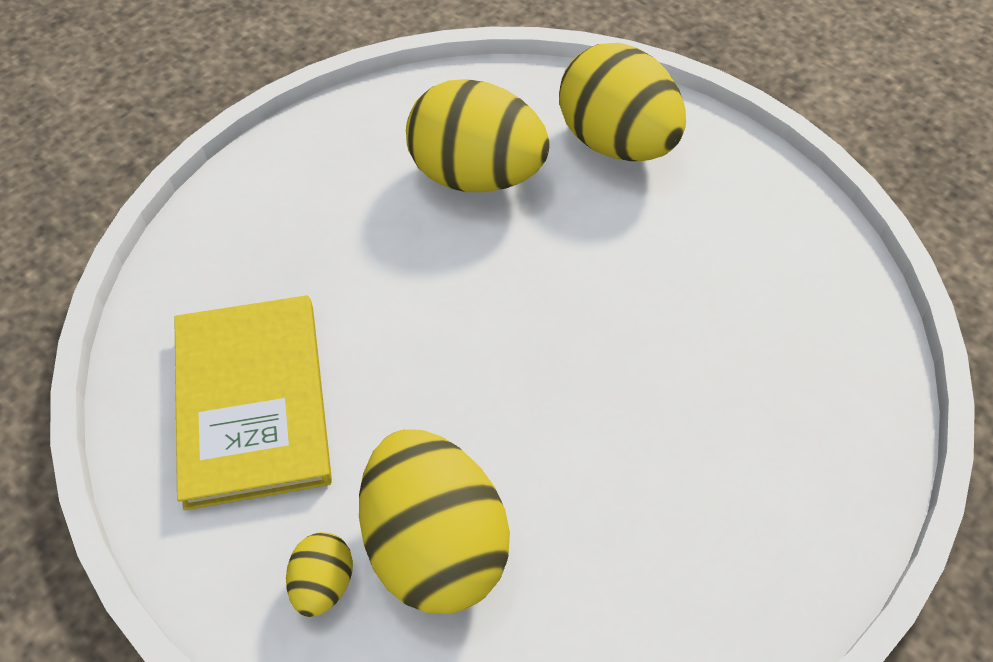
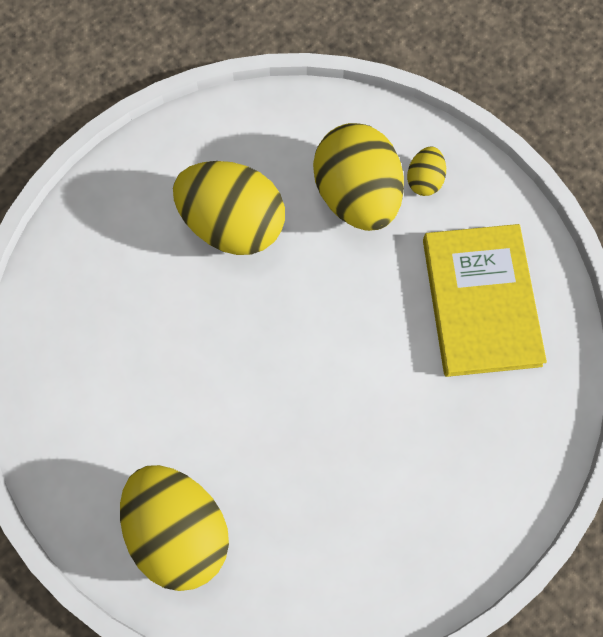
camera: 175 degrees left, 15 degrees up
(476, 176) = (309, 502): yellow egg -> yellow egg (233, 225)

